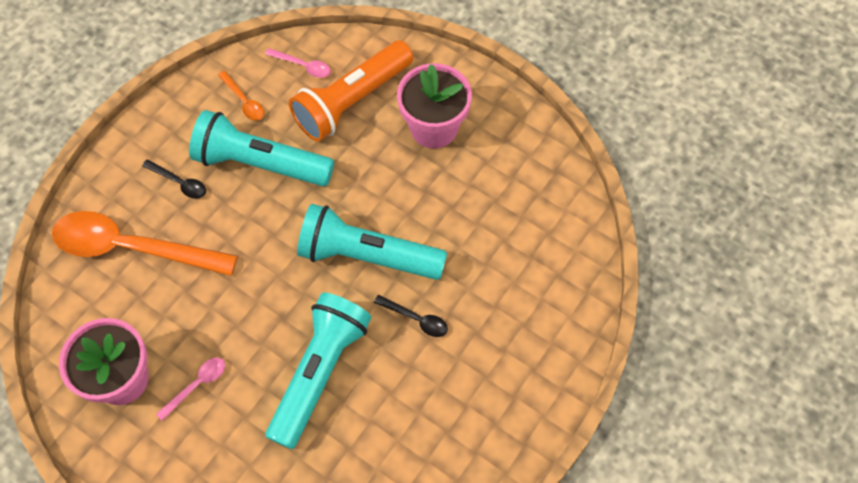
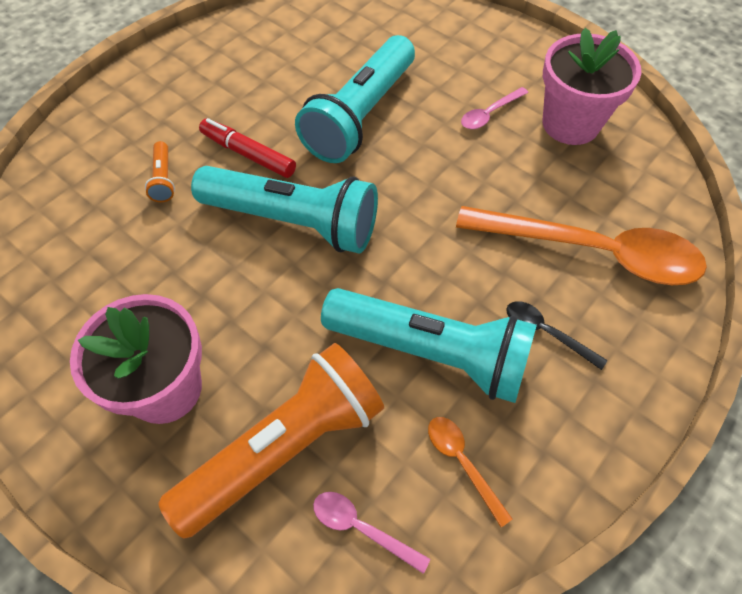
camera: 175 degrees left, 5 degrees down
(416, 319) = (248, 154): black spoon -> red marker
(483, 287) = (163, 179): none -> orange flashlight

